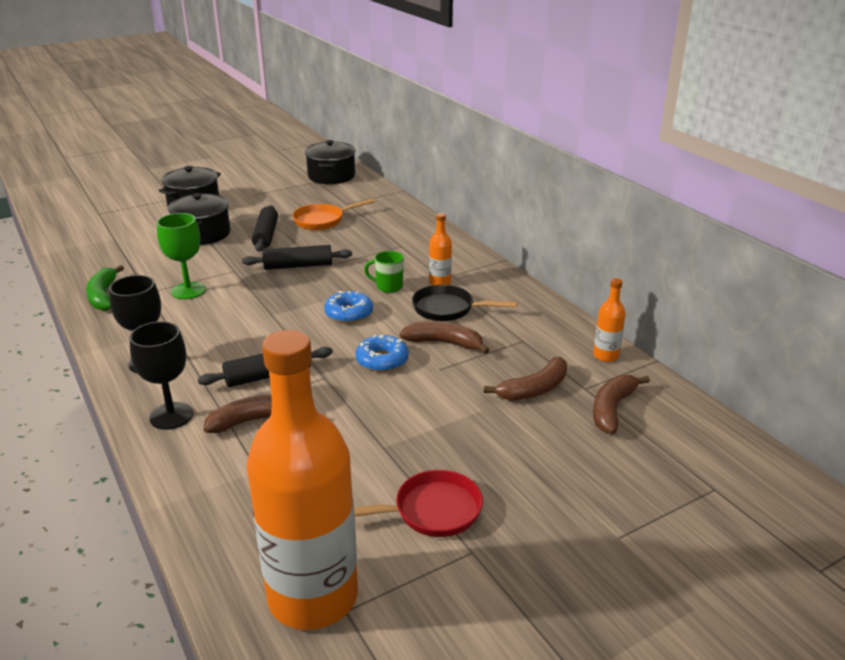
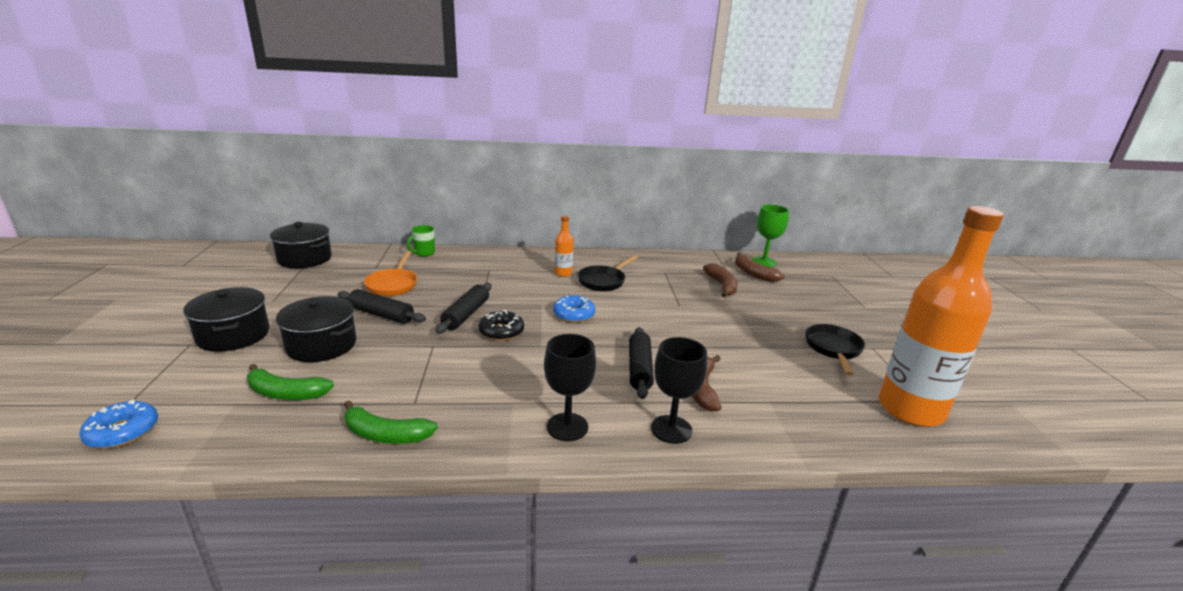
camera: 65 degrees left, 5 degrees down
(134, 247) = (285, 393): none -> green banana
(188, 291) = (443, 378): green goblet -> green goblet (764, 262)
(281, 290) = (501, 332): none -> black donut
(382, 360) = (653, 320): blue donut -> blue donut (123, 432)
(388, 287) = (548, 290): green mug -> green mug (424, 253)
(431, 511) = (833, 349): red pan -> black pan
(444, 343) = (648, 294): brown banana -> none
(605, 356) = (699, 258): orange bottle -> none

